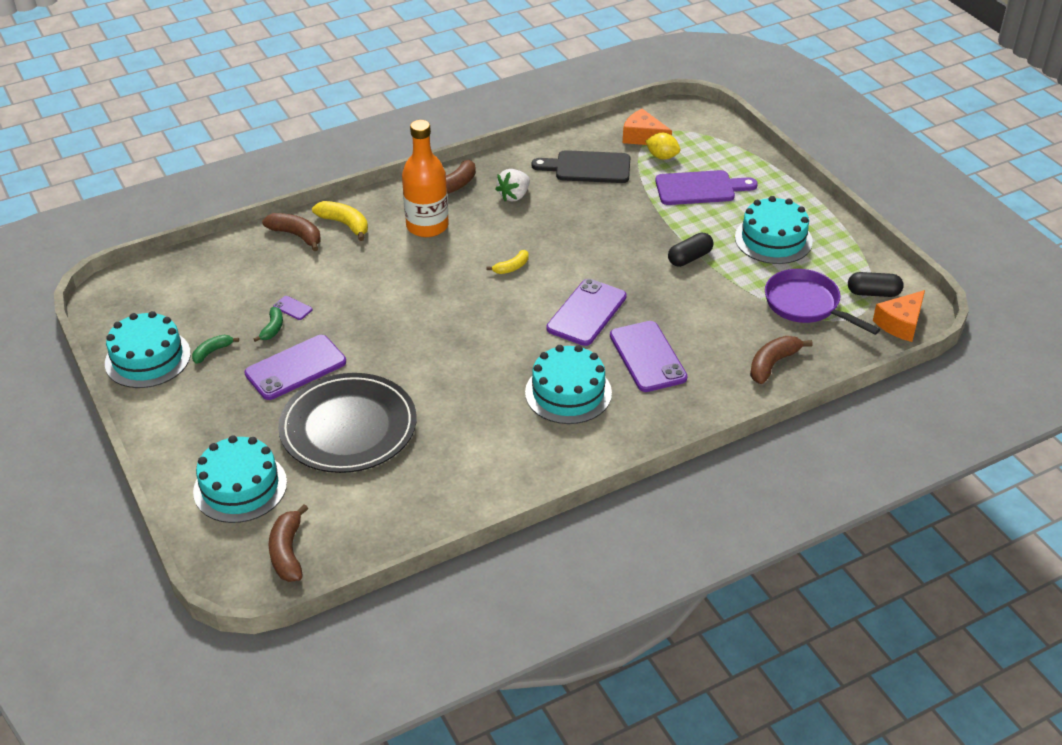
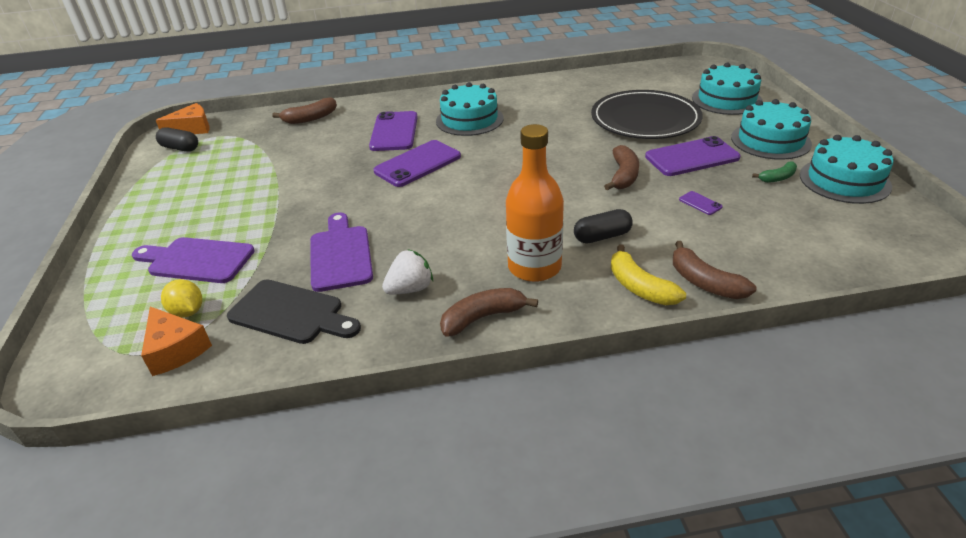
camera: 160 degrees left, 5 degrees down
(273, 328) = (719, 188): green banana -> none
(287, 552) = (687, 73): brown banana -> brown banana (623, 175)
(512, 267) = (461, 209): yellow banana -> none
(587, 211) = (340, 255): none -> purple cutting board
(689, 258) = (288, 193): black capsule -> black capsule (602, 236)
(773, 239) = (196, 197): turquoise cake -> turquoise cake (770, 140)
(806, 305) = (240, 147): purple pan -> none

